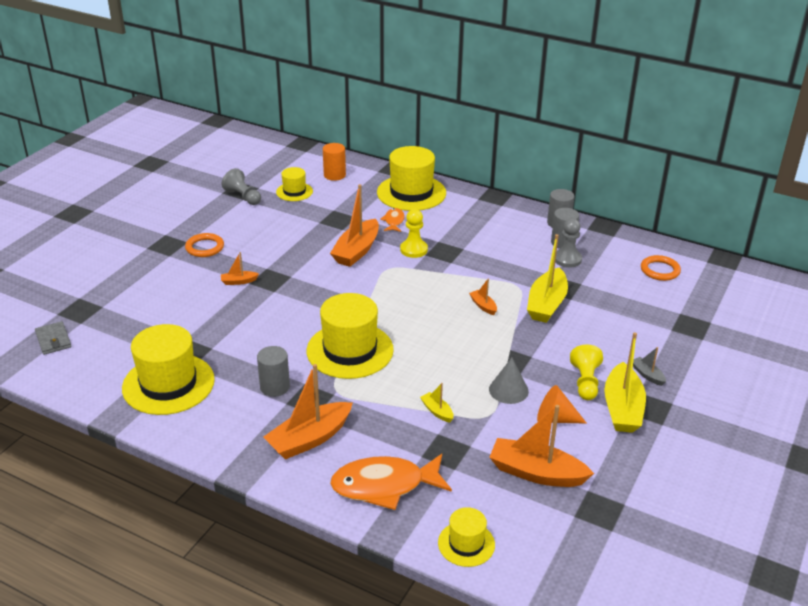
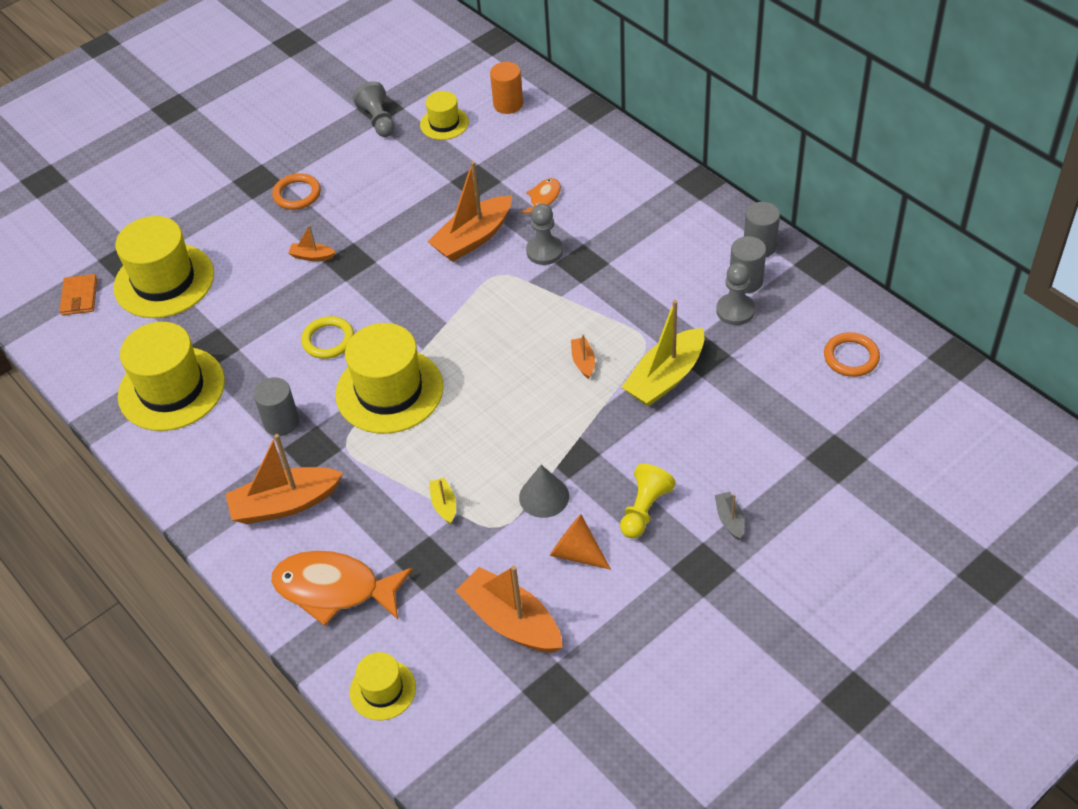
camera: 25 degrees right, 15 degrees up
(53, 340) = (79, 297): grey wallet -> orange wallet
(282, 329) = (328, 340): none -> yellow ring
(411, 193) = (591, 154): yellow hat -> yellow hat (164, 281)
(414, 250) = (544, 251): yellow pawn -> grey pawn
(622, 408) = (667, 560): yellow boat -> none

